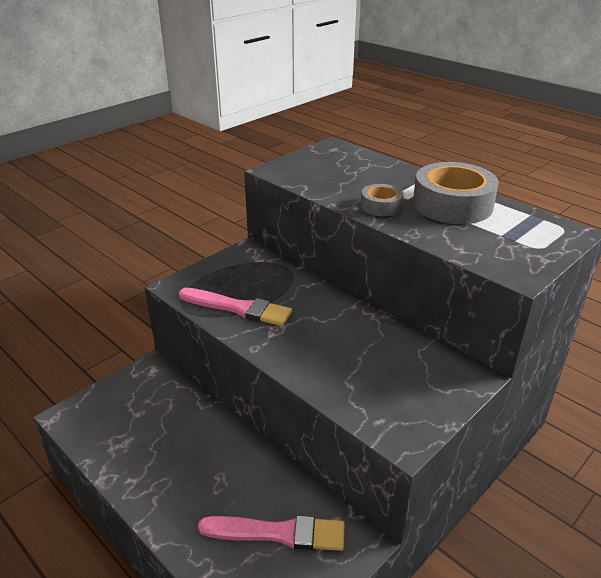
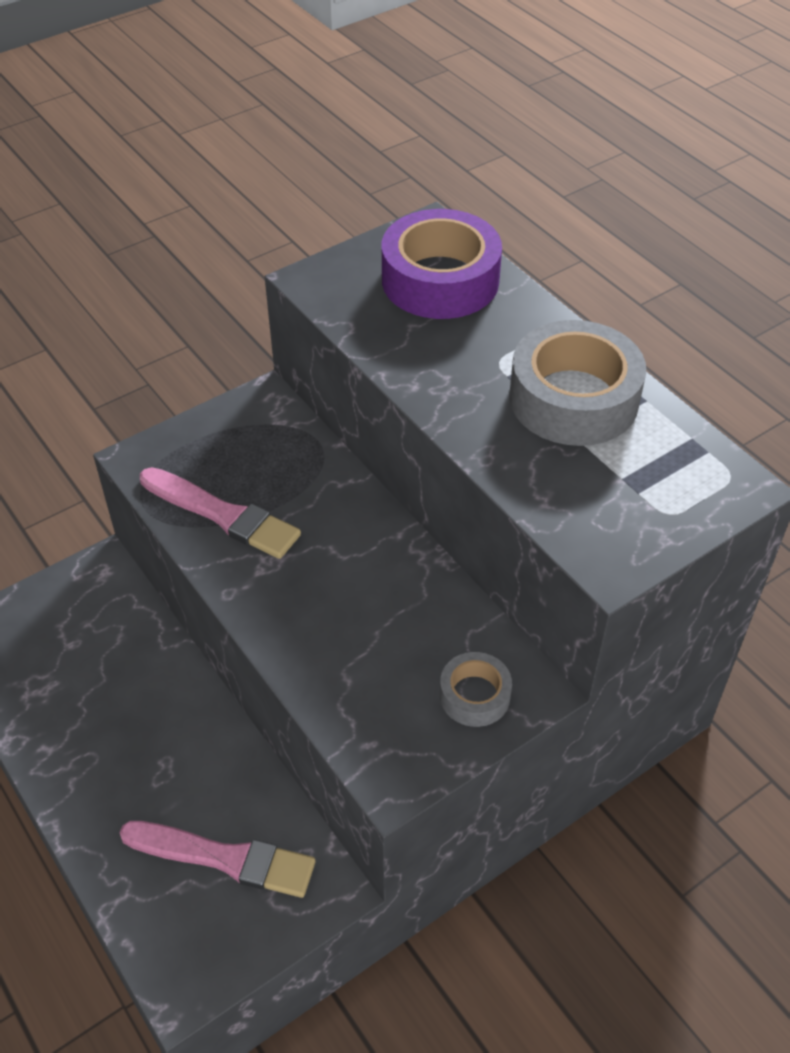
camera: 10 degrees right, 15 degrees up
(349, 164) = (440, 280): none -> purple tape
(381, 206) = (456, 388): grey tape -> grey tape (474, 695)

